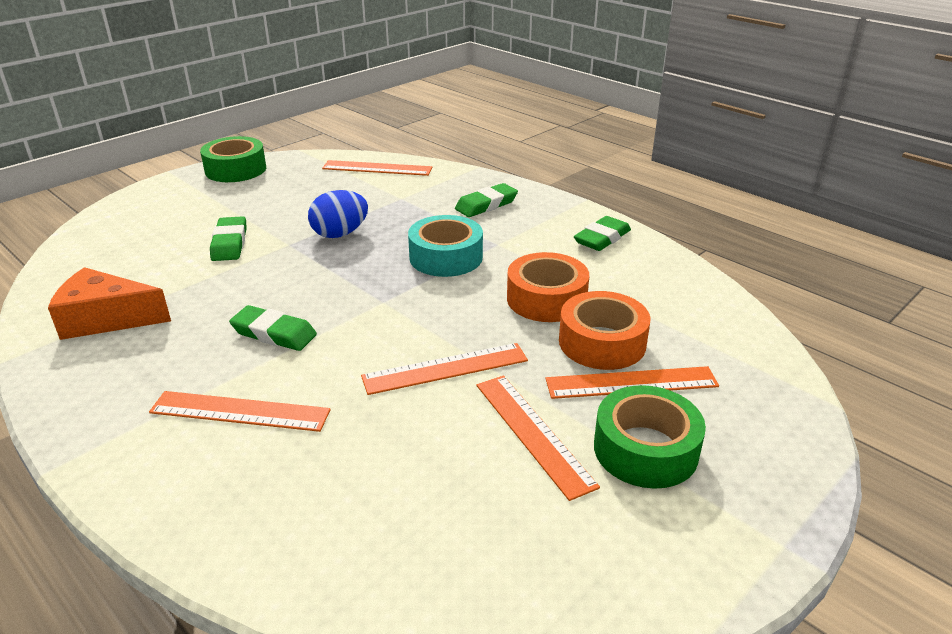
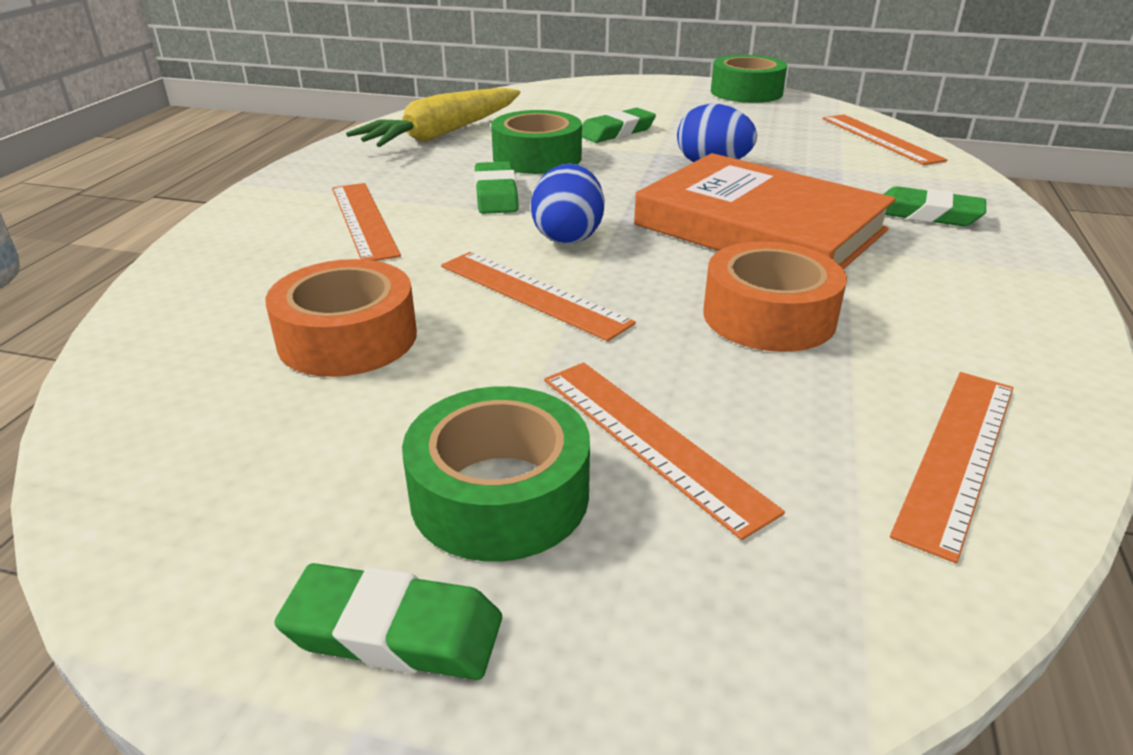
camera: 60 degrees right, 0 degrees up
(106, 319) = (443, 133): orange cheese -> yellow carrot
(229, 293) = (537, 158): none -> green tape
(381, 327) = (568, 237): none -> blue egg
(446, 257) = (759, 227): turquoise tape -> orange book
(533, 433) = (460, 387): orange ruler -> orange ruler (958, 455)
(602, 238) = (1007, 316): green eraser -> green eraser (393, 631)
(602, 342) = (722, 388): orange tape -> orange tape (347, 338)

